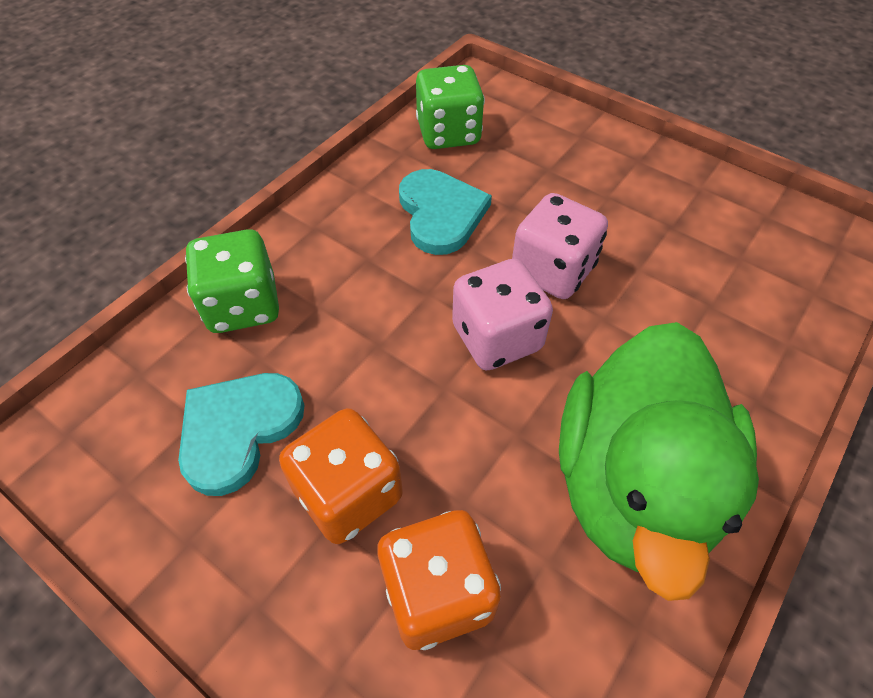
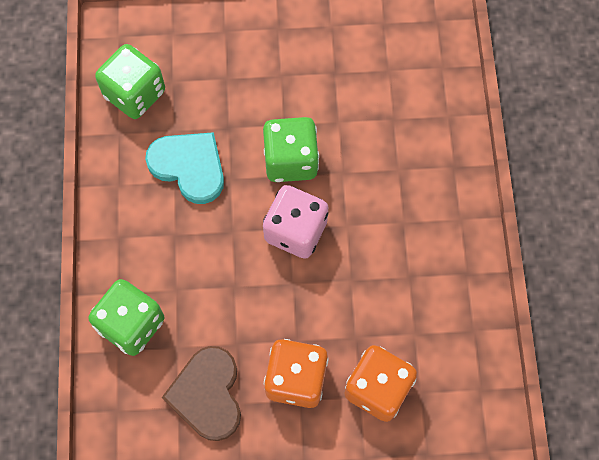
camera: 40 degrees left, 15 degrees up
(238, 430) = (207, 394): turquoise heart -> brown heart
(552, 271) = (291, 160): pink dice -> green dice
(633, 485) = (425, 263): green duck -> none

